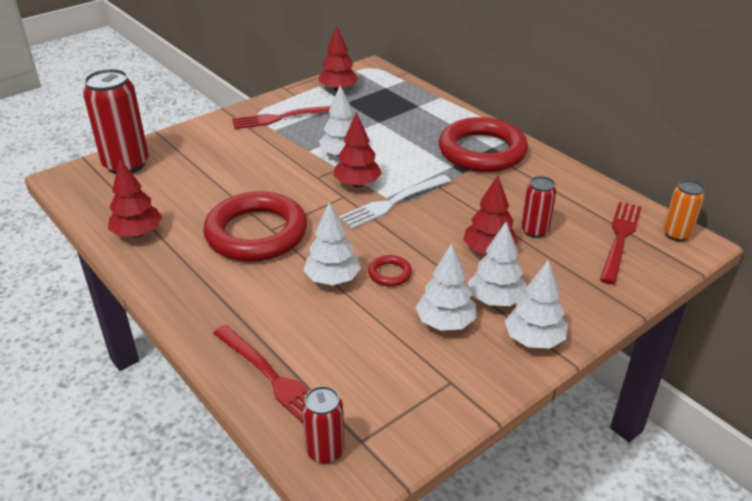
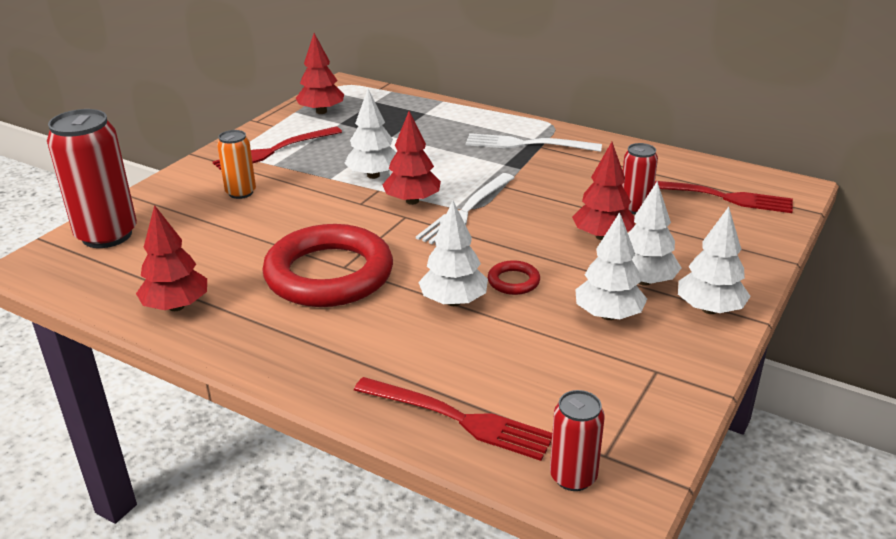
camera: 20 degrees left, 5 degrees down
(482, 151) = (526, 144): red ring -> white fork
(620, 238) = (722, 197): red fork -> red fork turned 105 degrees clockwise
(676, 234) = (771, 183): orange can -> orange can (241, 192)

